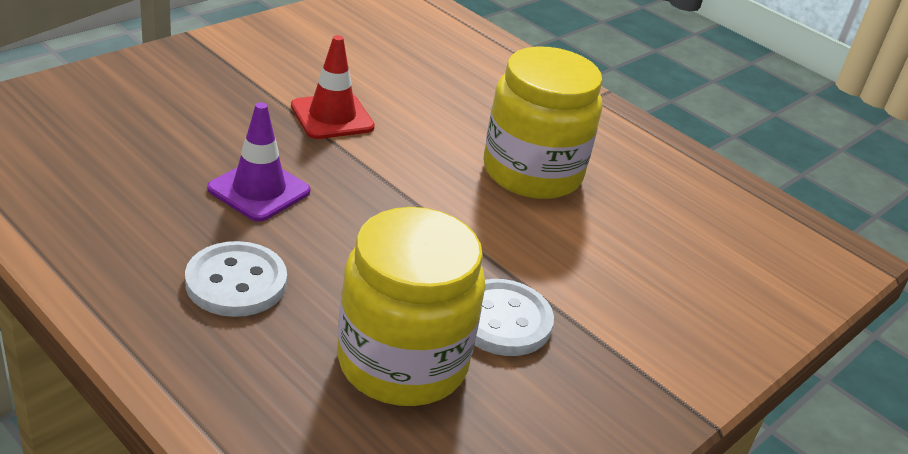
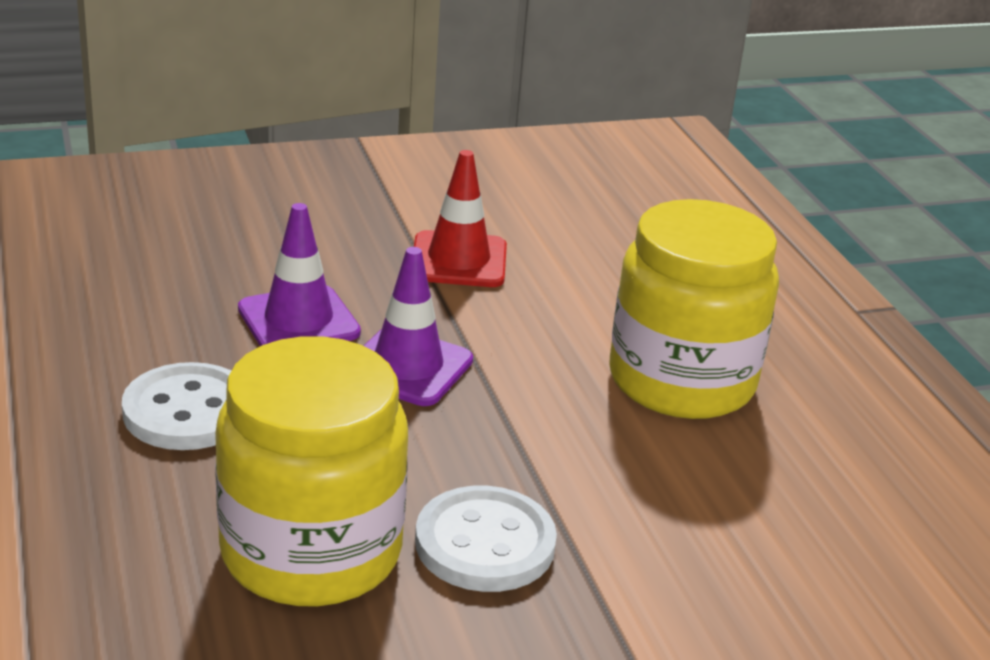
camera: 30 degrees right, 5 degrees down
(360, 207) = (407, 367): none -> purple traffic cone

